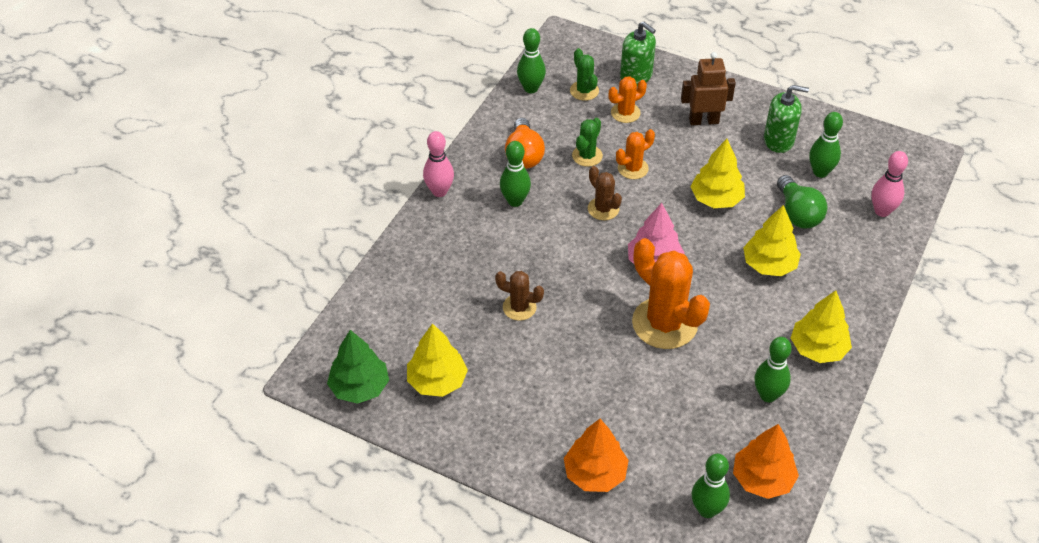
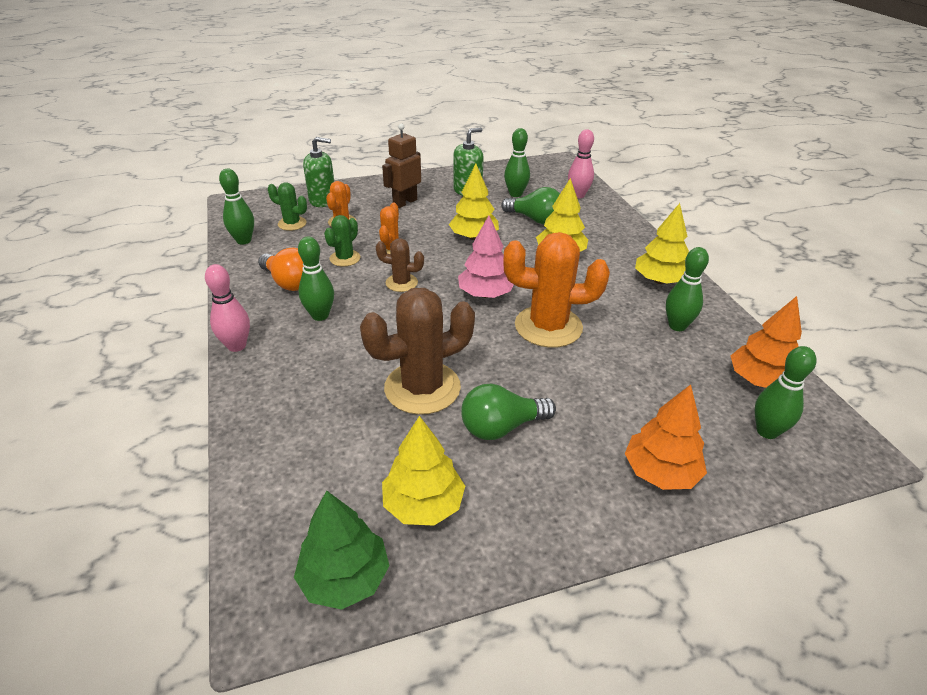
camera: 45 degrees left, 10 degrees down
(519, 307) = (422, 388): brown cactus -> brown cactus, size x1.92
(536, 371) = (501, 427): none -> green light bulb
(587, 156) = (345, 258): green cactus -> green cactus turned 45 degrees clockwise

